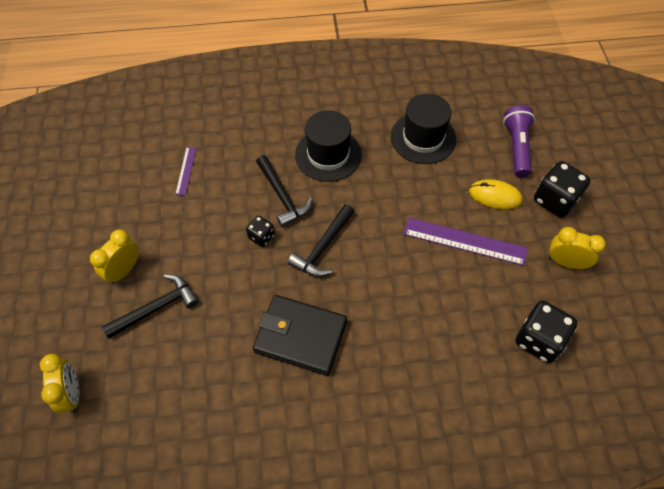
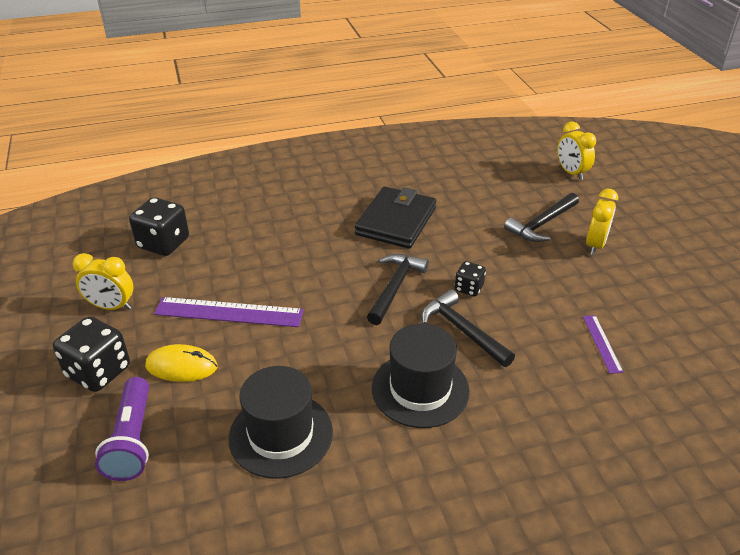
camera: 170 degrees right, 20 degrees down
(300, 336) = (396, 221): black wallet -> black wallet turned 75 degrees counterclockwise

